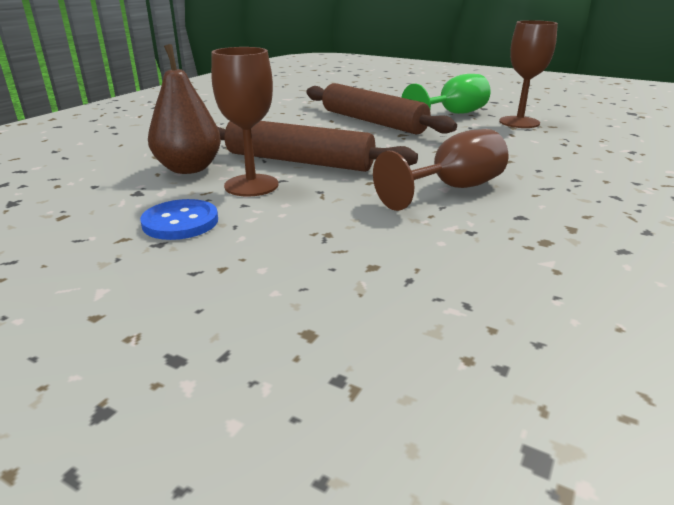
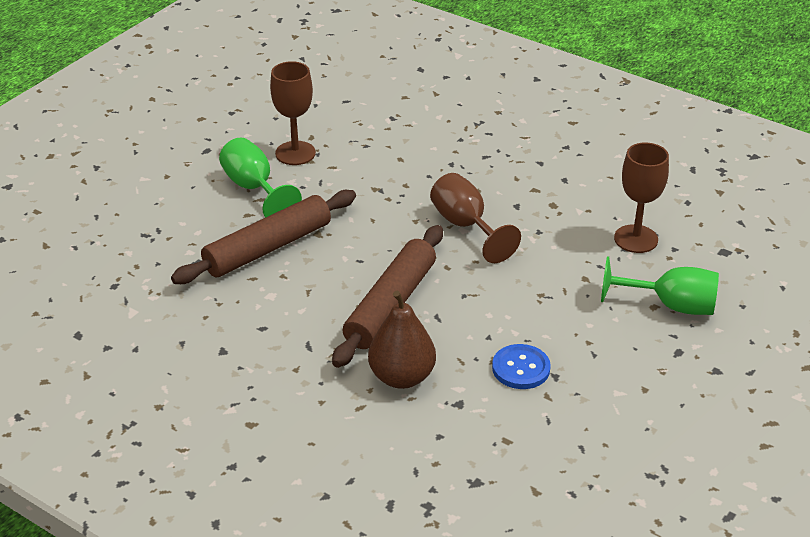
camera: 85 degrees left, 10 degrees up
(251, 185) = (449, 334): brown goblet -> brown goblet (636, 239)
(311, 354) = (671, 305): none -> green goblet

